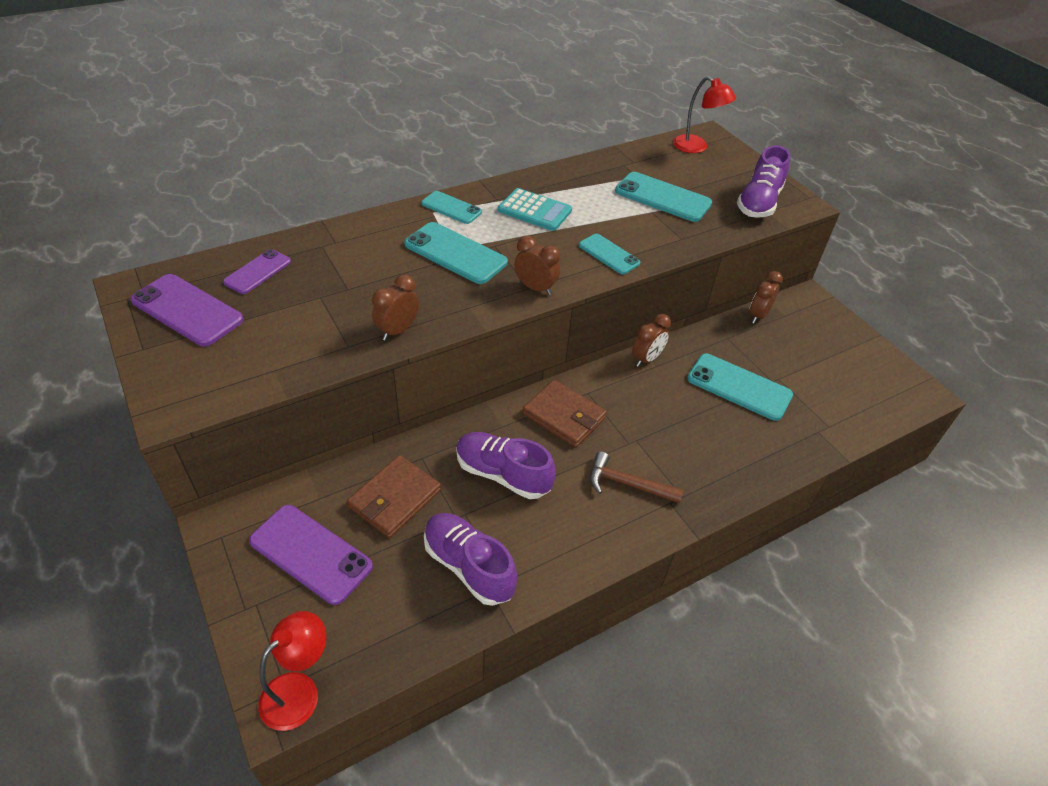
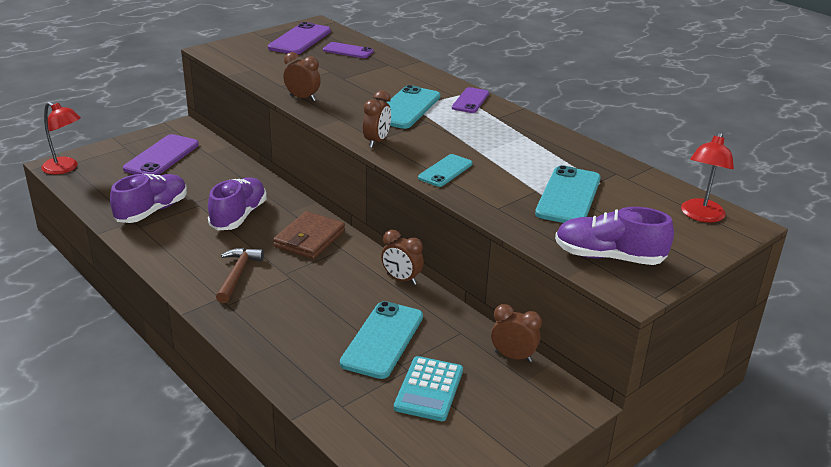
camera: 80 degrees right, 15 degrees down
(395, 498) = (209, 177): brown wallet -> none
(451, 208) = (470, 101): turquoise phone -> purple phone
(534, 210) = (492, 134): turquoise calculator -> turquoise calculator (429, 389)

